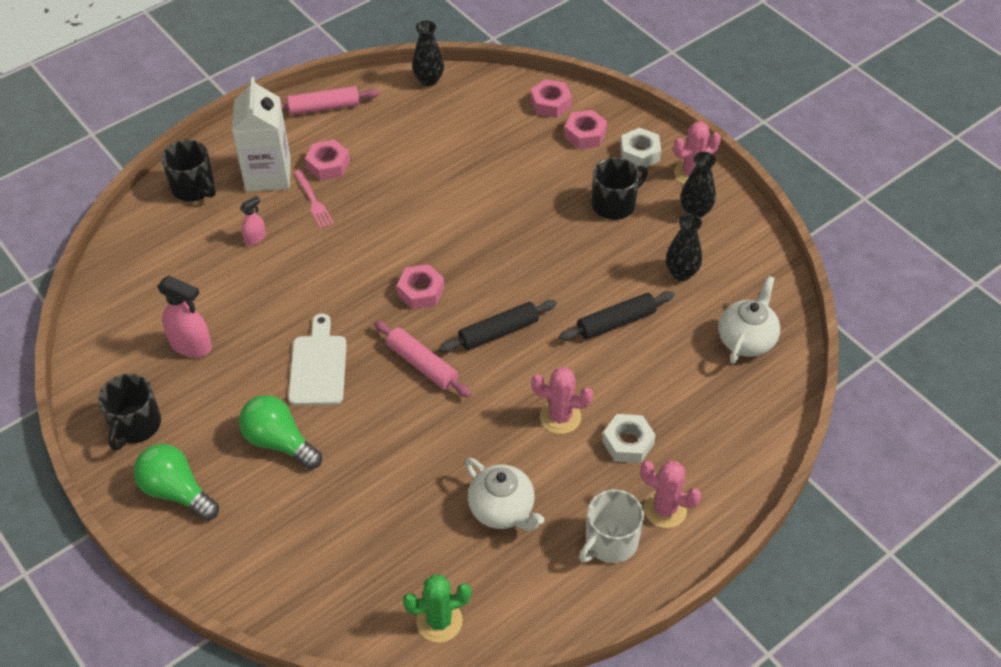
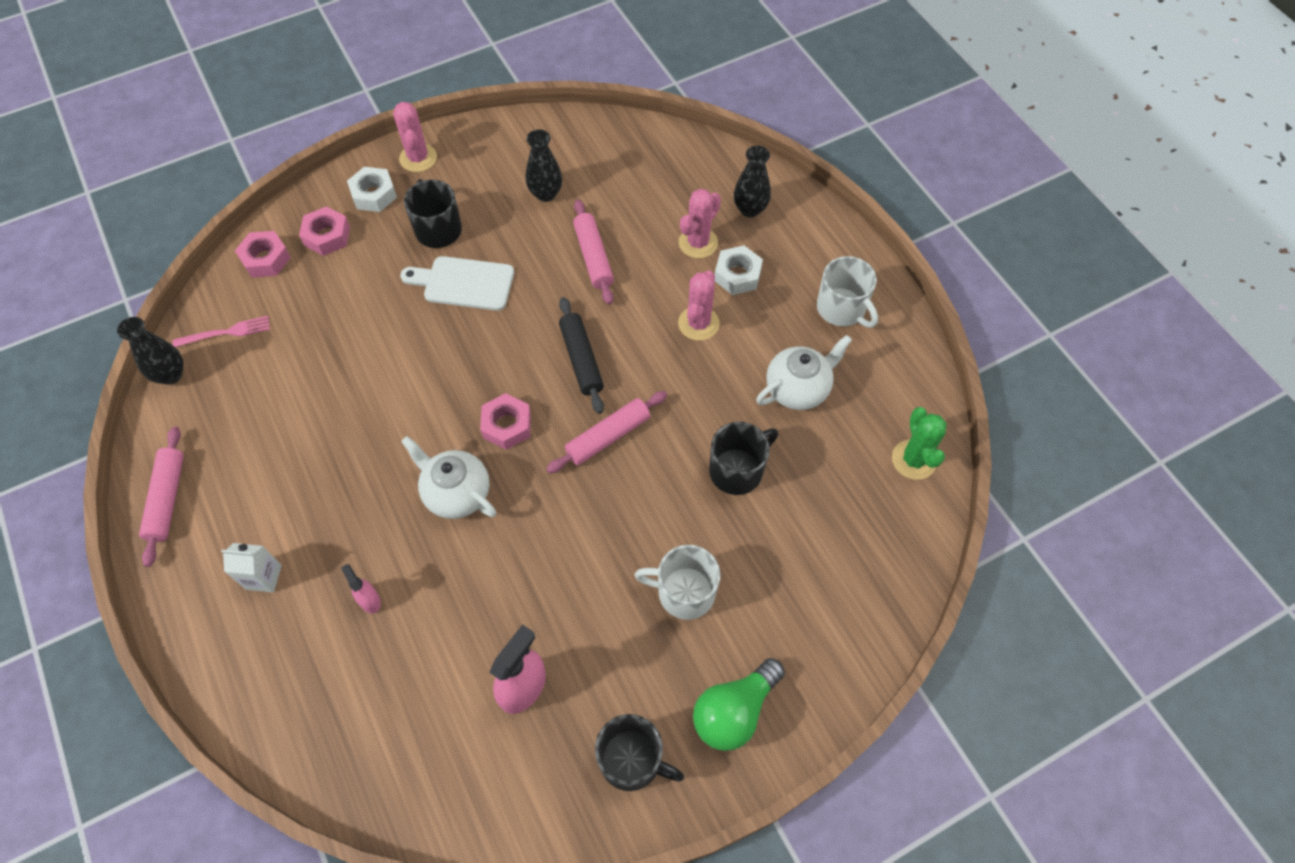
camera: 80 degrees left, 10 degrees up
(194, 188) = (253, 675): black mug -> black mug (737, 470)
(268, 175) = (263, 577): white carton -> white carton, size x0.50
(279, 442) = (684, 592): green light bulb -> white mug
(314, 201) = (330, 526): pink fork -> pink fork (227, 332)
(318, 366) = (587, 542): white cutting board -> white cutting board (464, 283)
(328, 165) = (274, 503): pink nut -> none
(616, 322) = (593, 257): black rolling pin -> pink rolling pin
(665, 509) = (812, 261): pink cactus -> pink cactus (698, 243)
(695, 211) = (470, 166): black vase -> black vase (750, 209)
(746, 340) = (638, 163): white teapot -> white teapot (456, 493)

